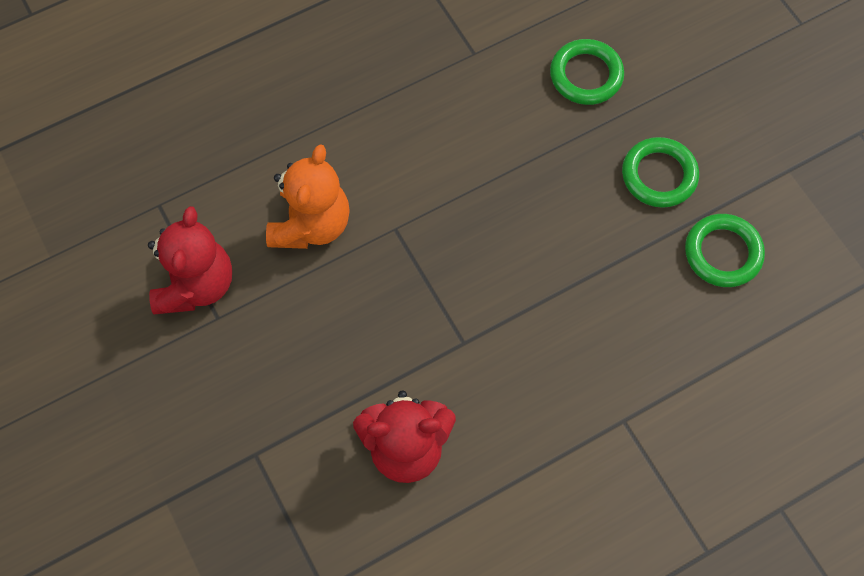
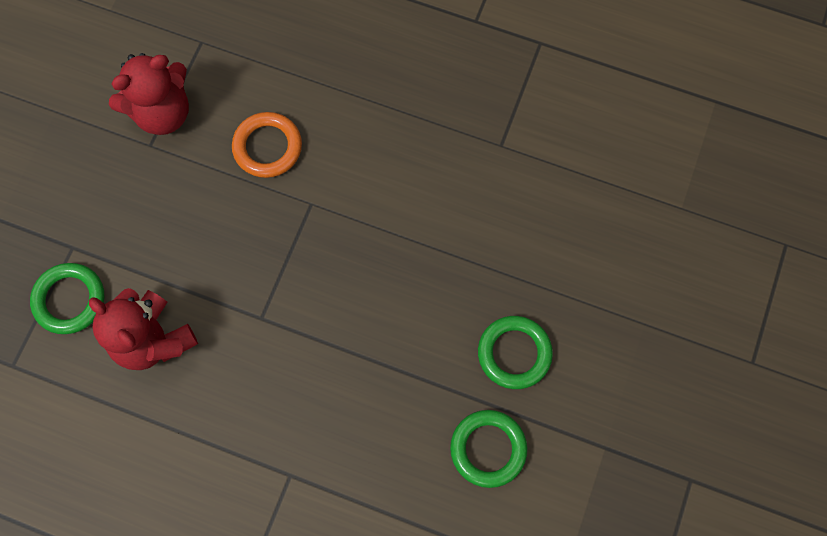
camera: 50 degrees right, 5 degrees up
(311, 224) = (267, 147): orange teddy bear -> orange ring
(586, 75) = (554, 237): green ring -> green ring (69, 300)

